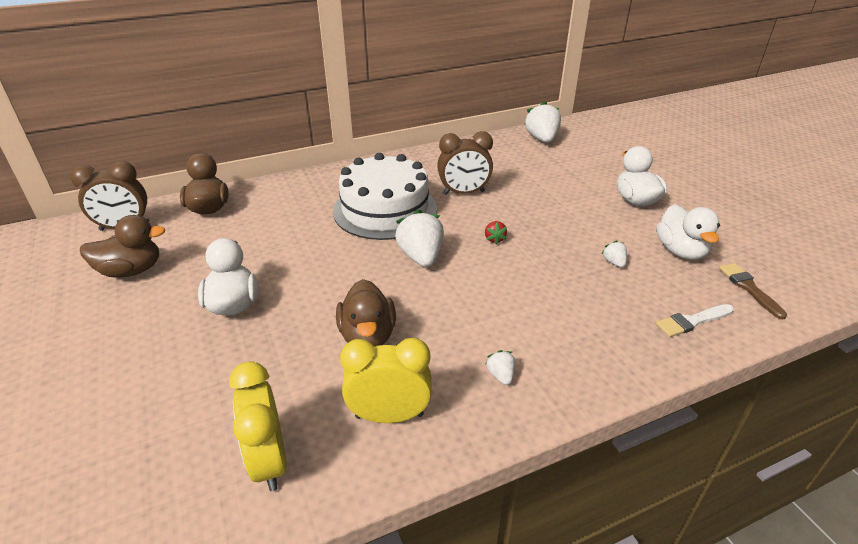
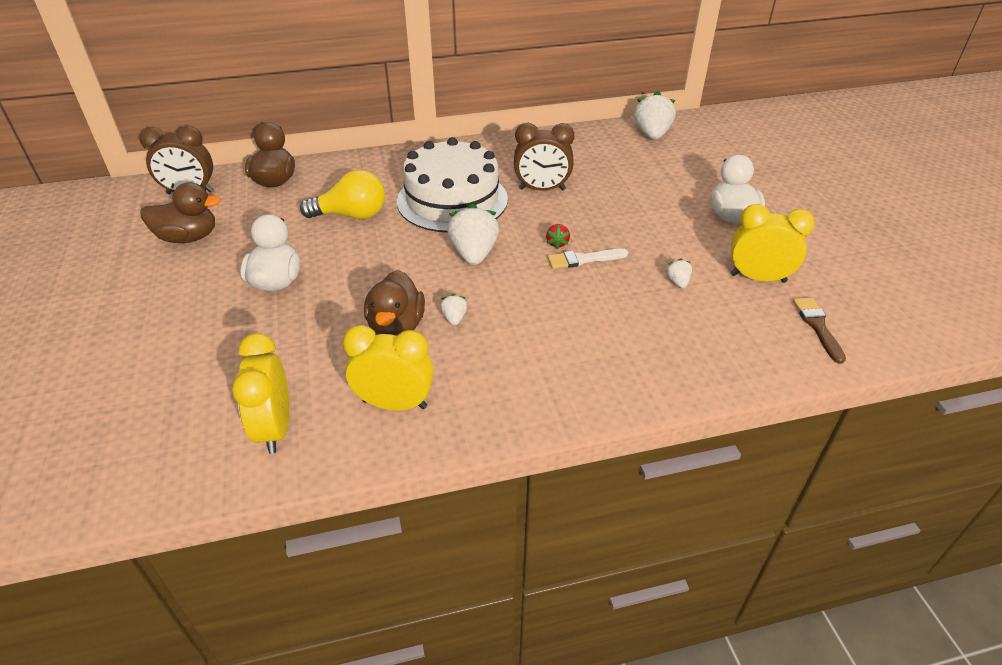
camera: 10 degrees right, 5 degrees up
(293, 233) = (352, 215): none -> yellow light bulb
(500, 375) = (514, 381): white strawberry -> white strawberry (454, 318)
(680, 251) = (758, 278): white duck -> yellow clock
(692, 321) = (737, 353): white brush -> white brush (583, 259)

